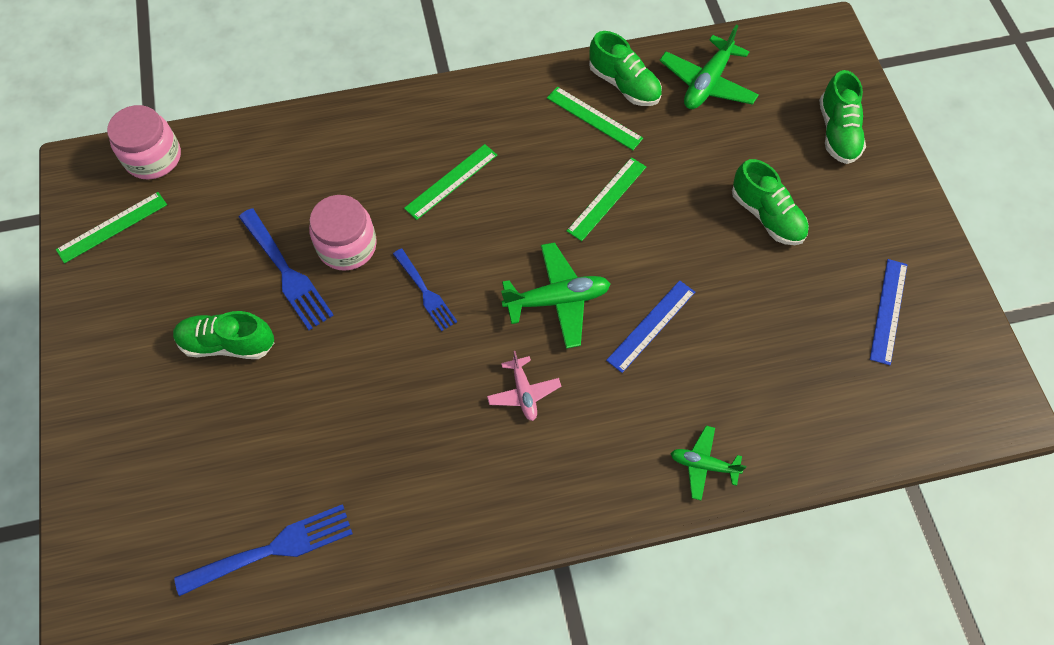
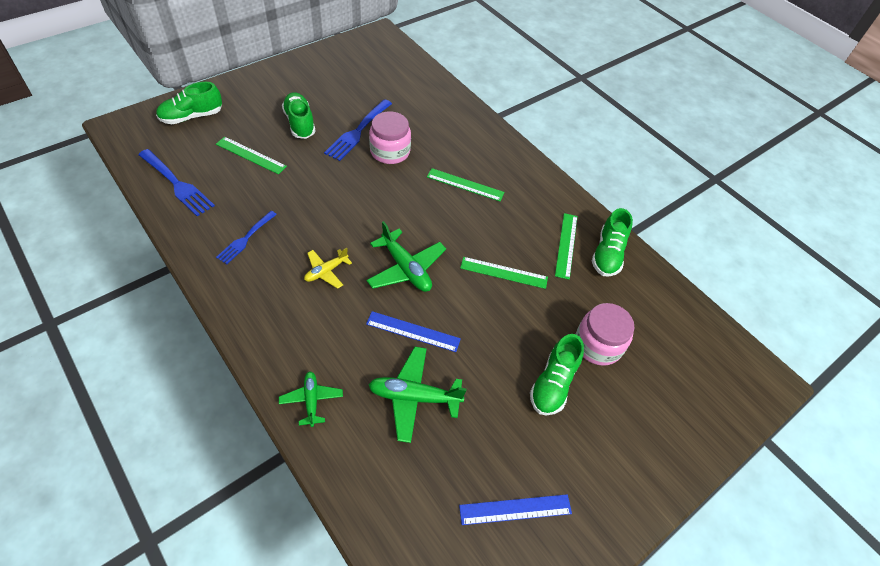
camera: 60 degrees right, 10 degrees down
(112, 227) = (350, 57): green ruler -> green ruler (251, 155)
(153, 157) = (402, 57): pink jar -> pink jar (598, 345)
(426, 292) = (376, 198): blue fork -> blue fork (245, 239)
(523, 392) = (326, 271): pink plane -> yellow plane
(707, 83) = (648, 306): green plane -> green plane (414, 397)
(837, 132) = (670, 417): green shoe -> green shoe (192, 116)

